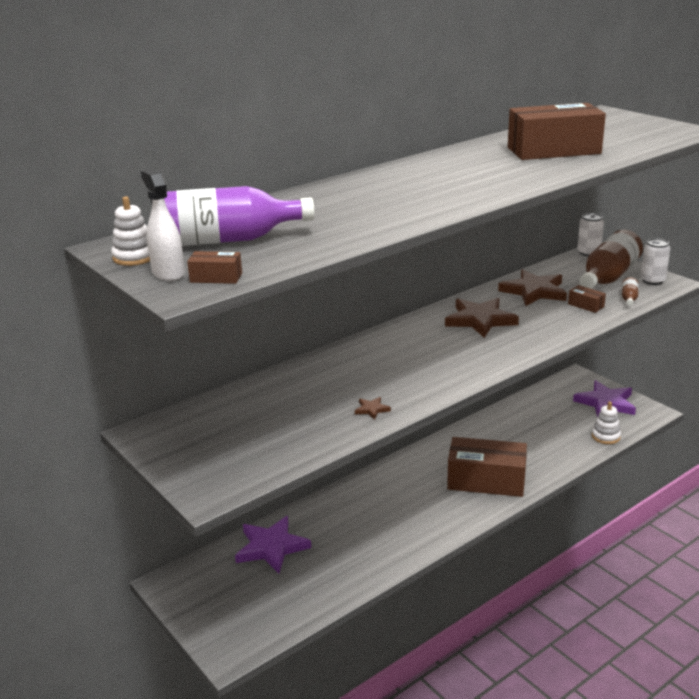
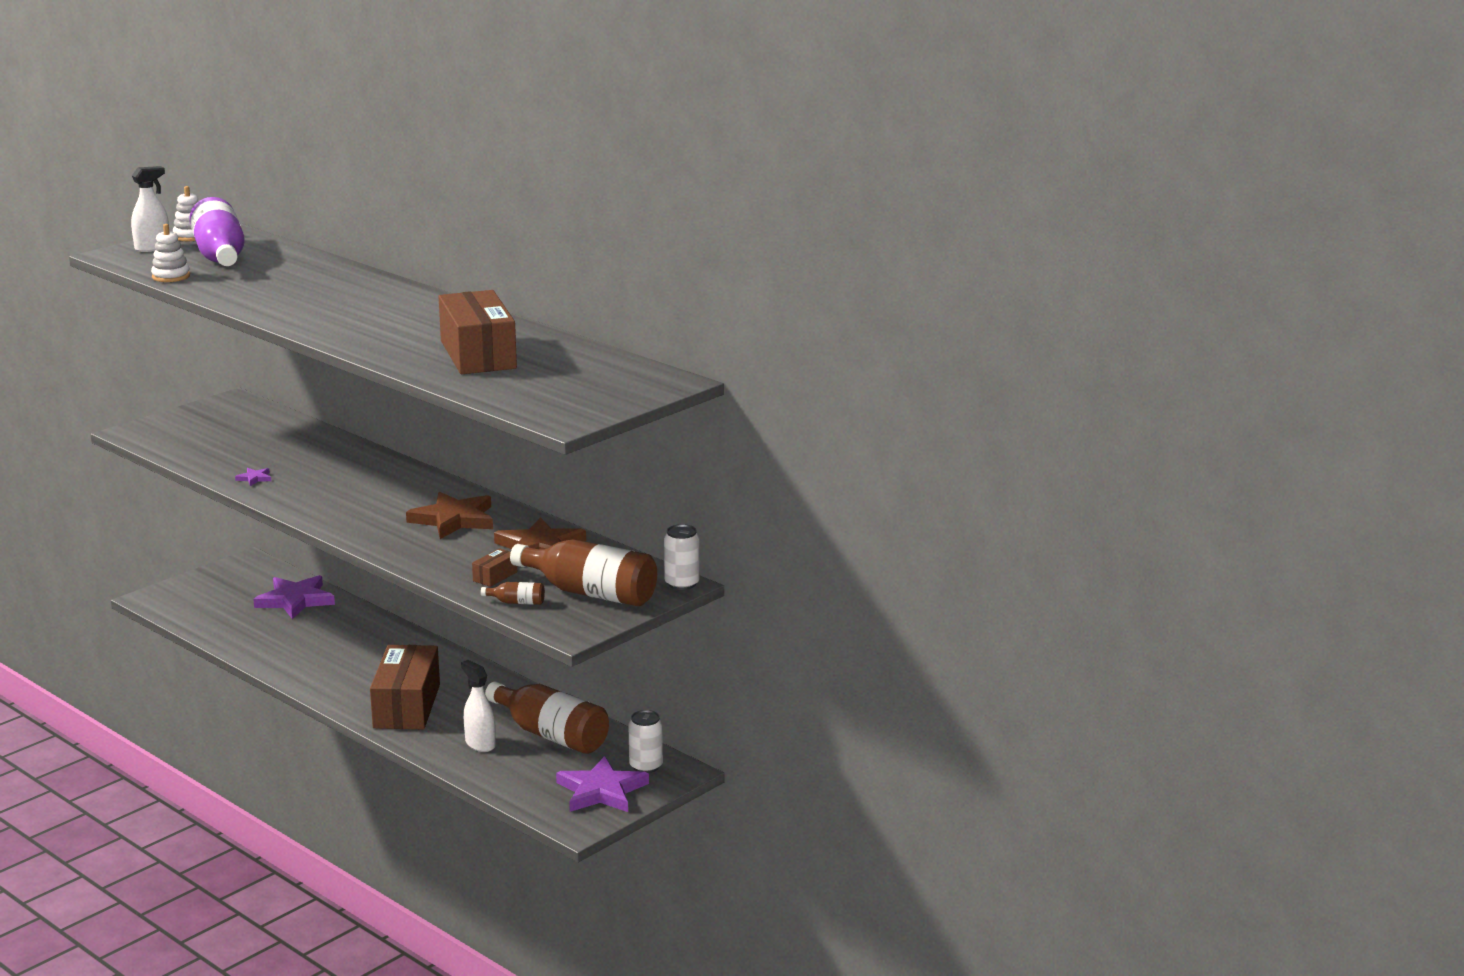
camera: 80 degrees right, 5 degrees down
(216, 278) = (137, 260): brown box -> none
(372, 409) = (254, 478): brown star -> purple star
(531, 419) = (551, 735): none -> brown bottle
(545, 448) = (480, 744): none -> white spray bottle
(605, 436) = (509, 786): white stacking toy -> white stacking toy (171, 276)
(652, 280) = (578, 620): white can -> white can (646, 766)

